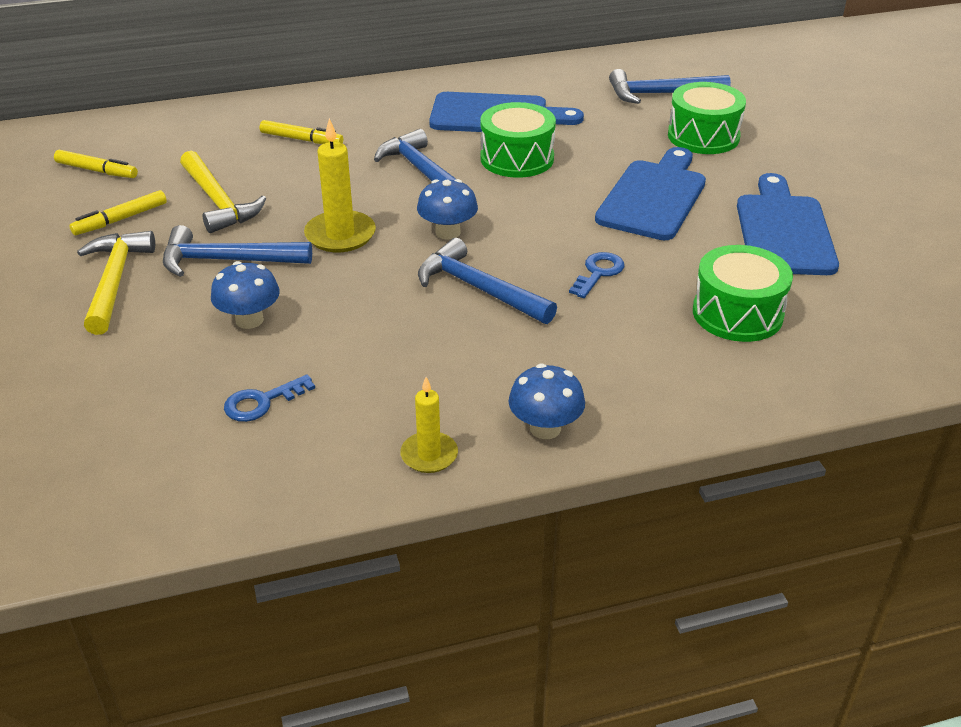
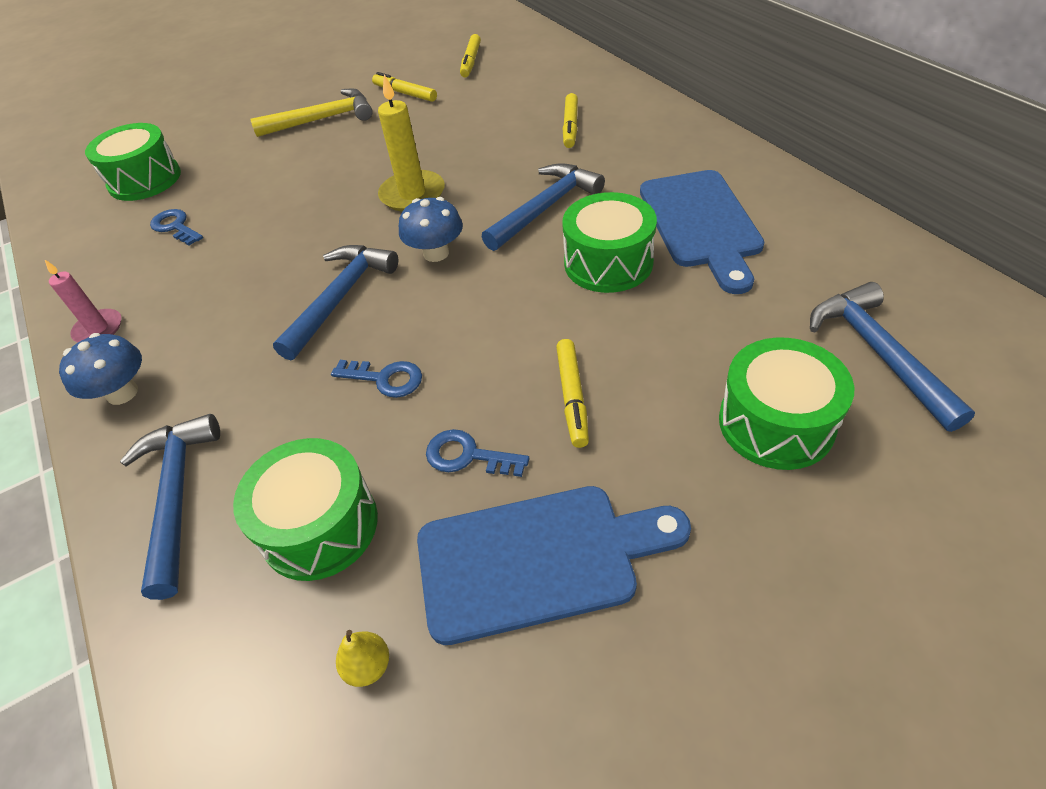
camera: 80 degrees right, 10 degrees up
(114, 436) = (145, 180): none -> green drum
(218, 201) = (446, 122): yellow hammer -> none
(227, 261) = (359, 154): blue hammer -> blue hammer (177, 496)
(249, 320) = (279, 189): blue mushroom -> none
(429, 455) = (98, 329): yellow candle -> pink candle
(653, 197) = (572, 397): blue cutting board -> yellow marker
(692, 245) = (468, 456): none -> blue key
(849, 300) = (368, 666): none -> yellow pear

